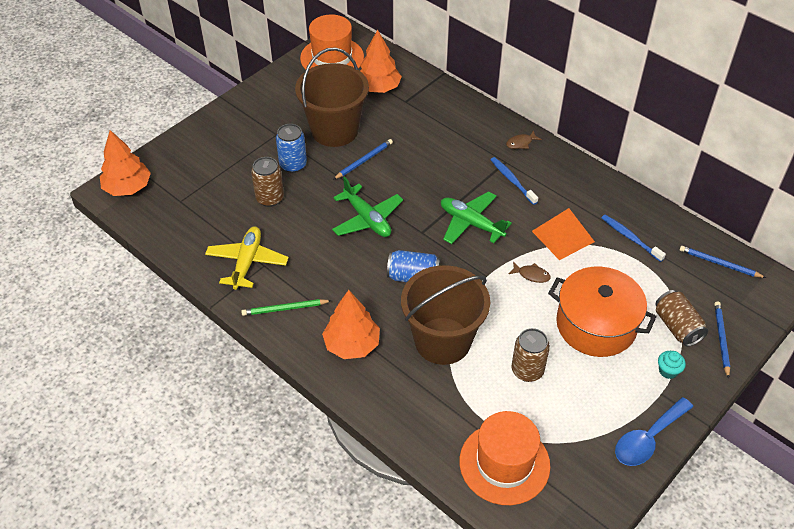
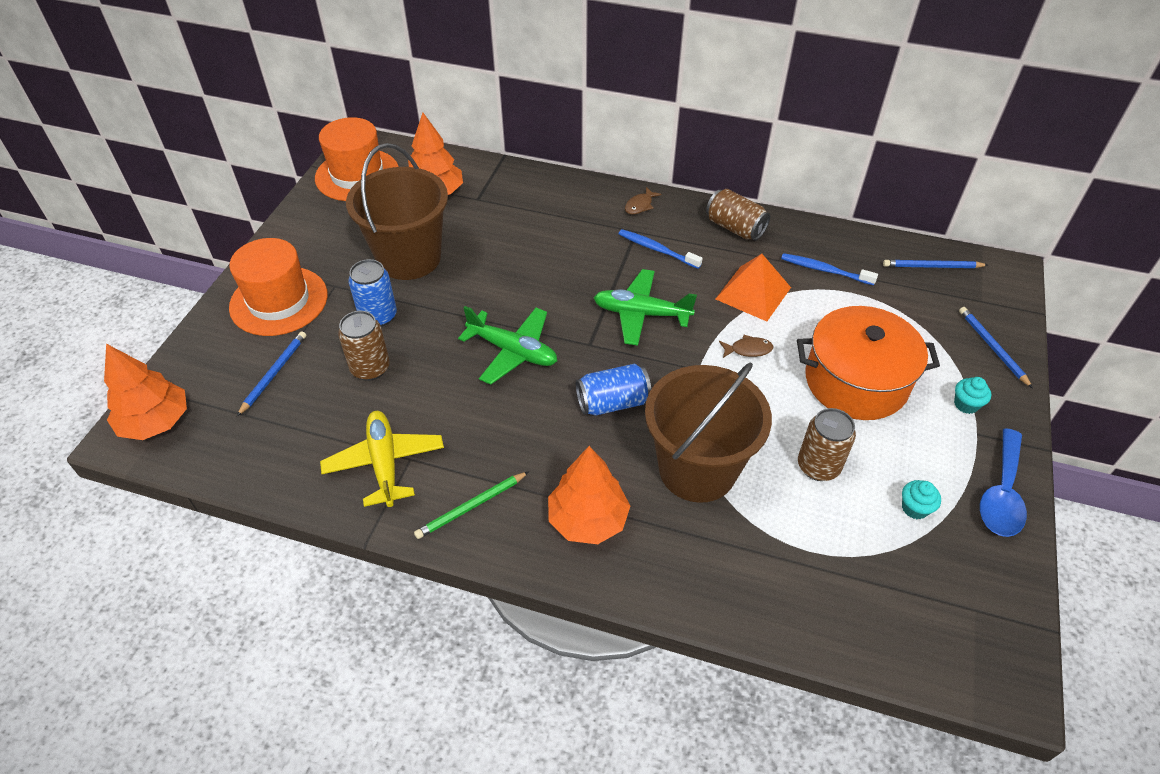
camera: 25 degrees left, 0 degrees up
(364, 160) = (467, 282): blue pencil -> blue pencil (274, 373)
(504, 463) = (869, 597): orange hat -> orange hat (279, 301)
(576, 423) = (914, 508): none -> turquoise cupcake
(677, 327) = (939, 351): brown can -> brown can (735, 228)

